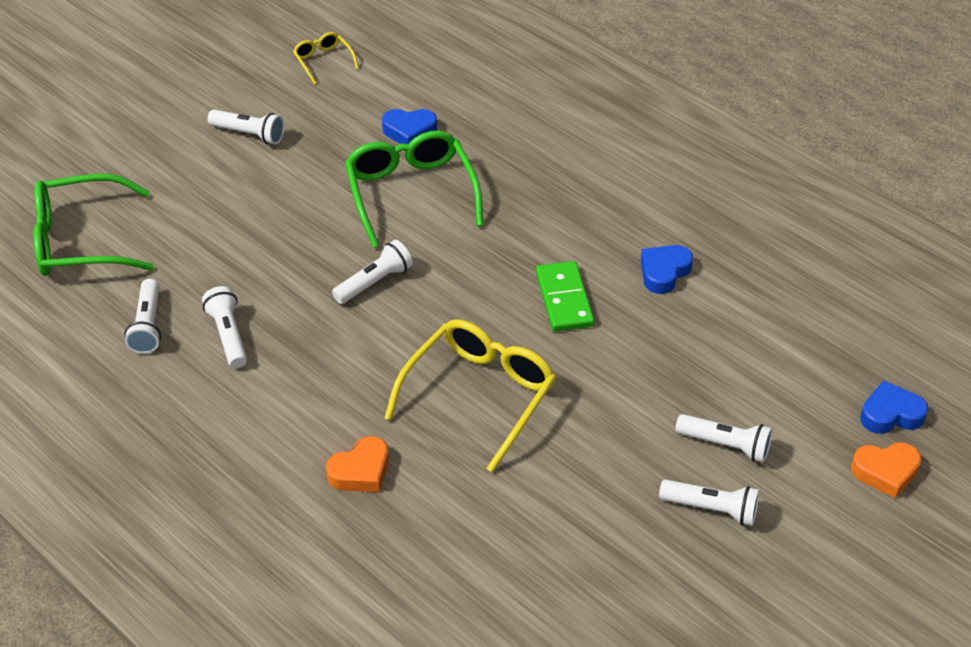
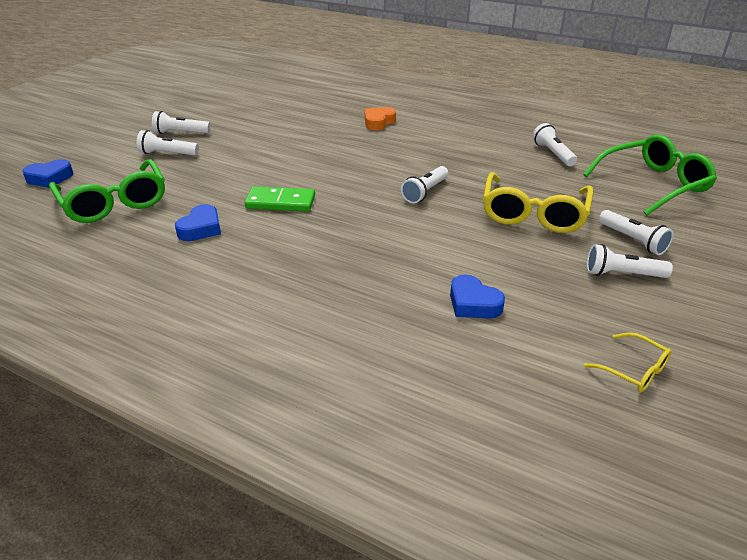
camera: 165 degrees right, 10 degrees down
(228, 335) = (499, 156): white flashlight -> white flashlight (633, 240)
(409, 131) = (473, 303): blue heart -> blue heart turned 120 degrees counterclockwise
(411, 193) = (435, 250): green glasses -> green glasses (114, 202)
(479, 395) = (325, 153): yellow glasses -> yellow glasses (533, 214)
(564, 299) = (280, 202): green domino -> green domino turned 60 degrees counterclockwise
(885, 472) = (68, 156): orange heart -> none

